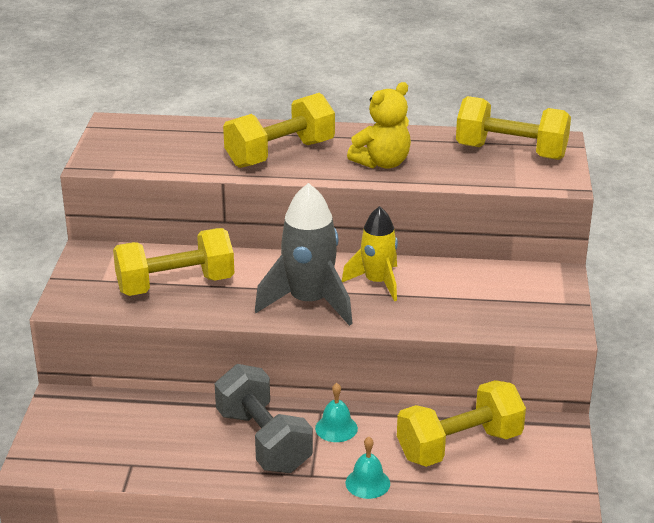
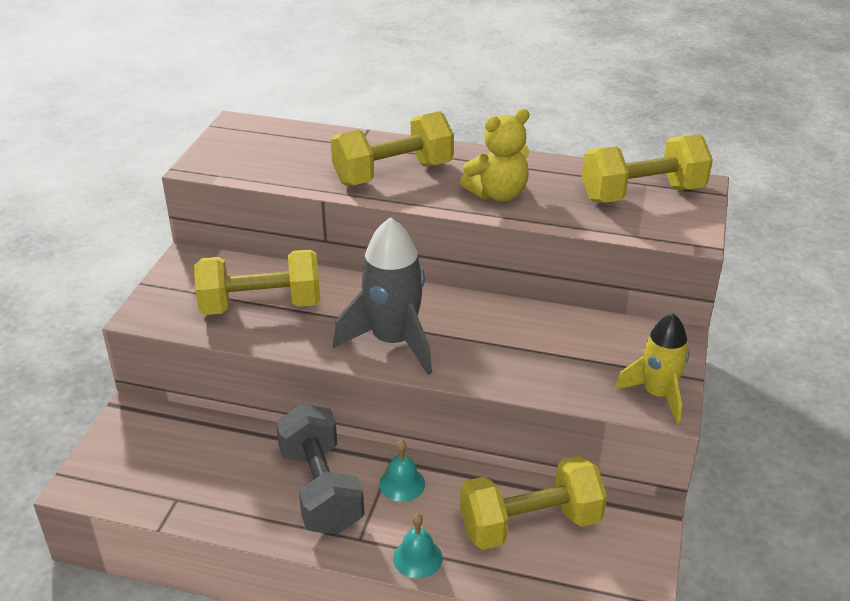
camera: 10 degrees right, 5 degrees up
(377, 282) = (473, 326): yellow rocket -> yellow rocket (657, 394)
(511, 152) = (642, 194): yellow dumbbell -> yellow dumbbell turned 45 degrees counterclockwise

